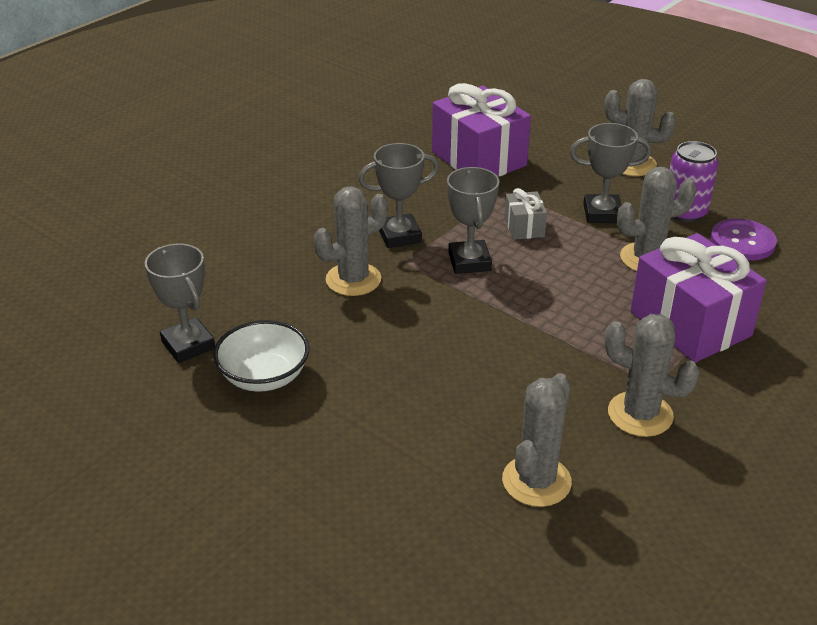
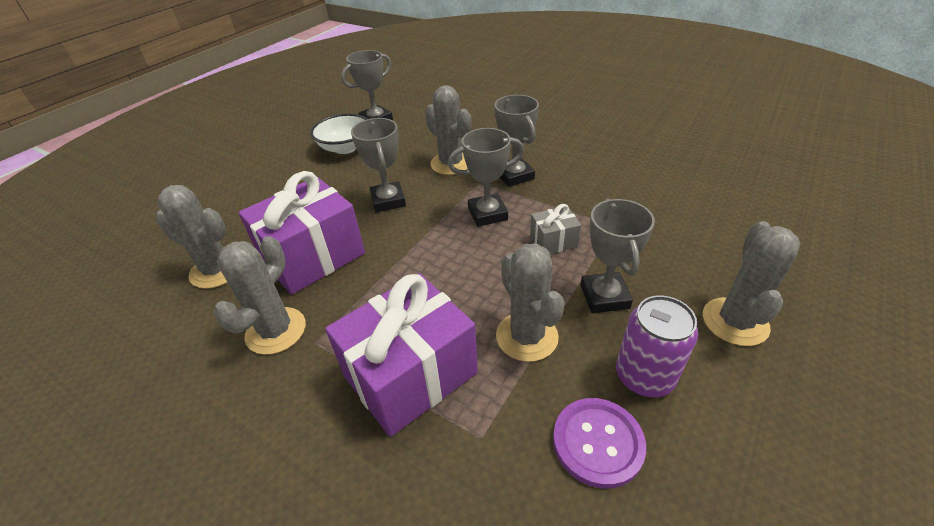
camera: 85 degrees right, 5 degrees up
(422, 334) = (388, 201): none -> grey trophy
(478, 159) = (663, 203): purple gift -> purple gift (313, 256)

